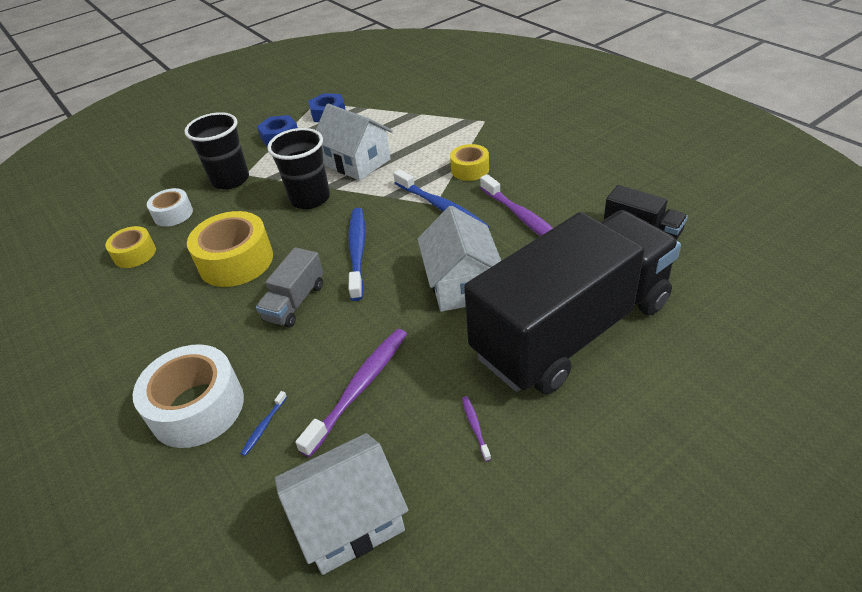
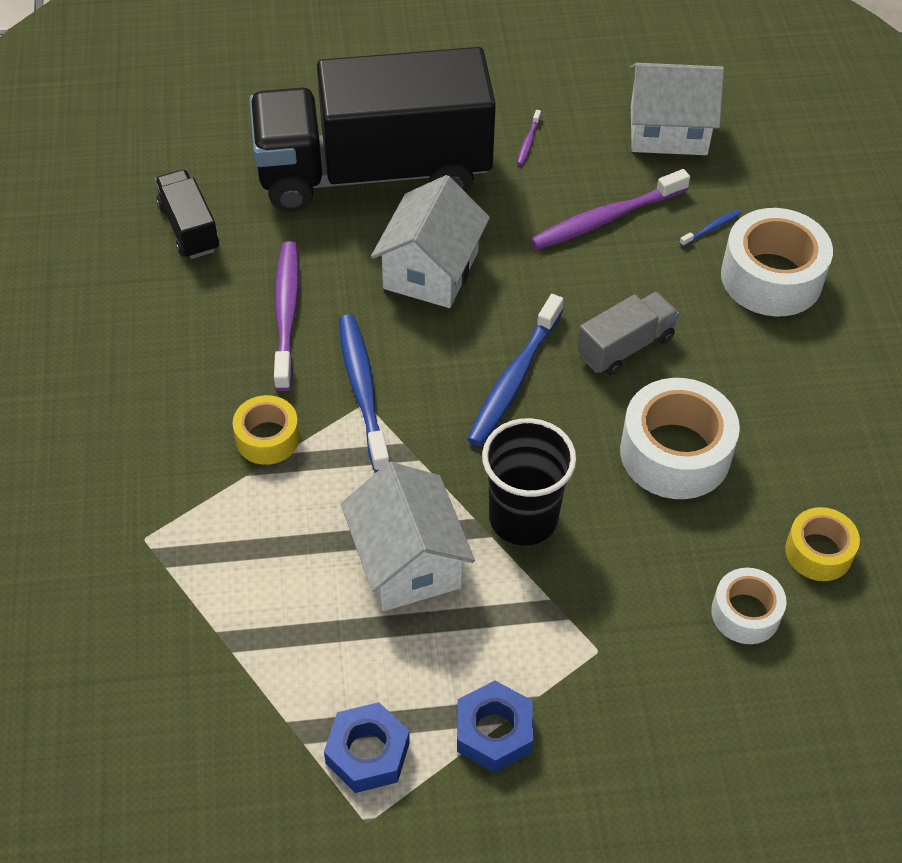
camera: 155 degrees left, 10 degrees up
(230, 180) = (628, 649): black cup -> none
(236, 261) = (675, 453): yellow tape -> white tape

